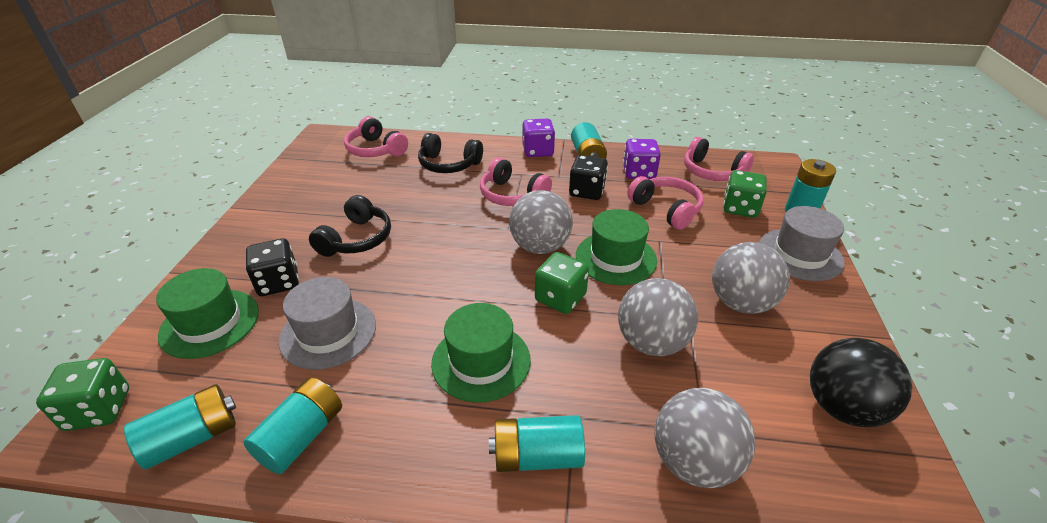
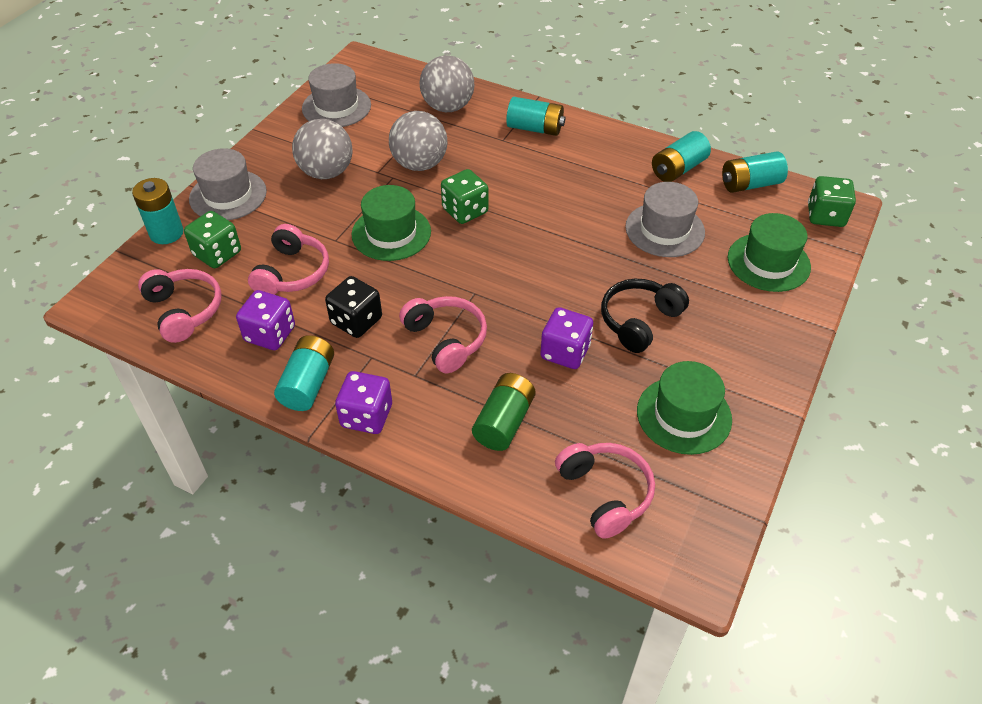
camera: 160 degrees left, 10 degrees up
(278, 282) = (715, 288): black dice -> none
(417, 206) = (565, 352): none -> purple dice
(448, 164) = (504, 422): black headphones -> green battery
(481, 361) = (549, 182): green hat -> green hat (684, 415)
(540, 247) = (453, 262): grey ball -> none
(666, 209) = (292, 273): pink headphones -> pink headphones turned 150 degrees counterclockwise
(842, 407) = (336, 107): black ball -> grey hat

